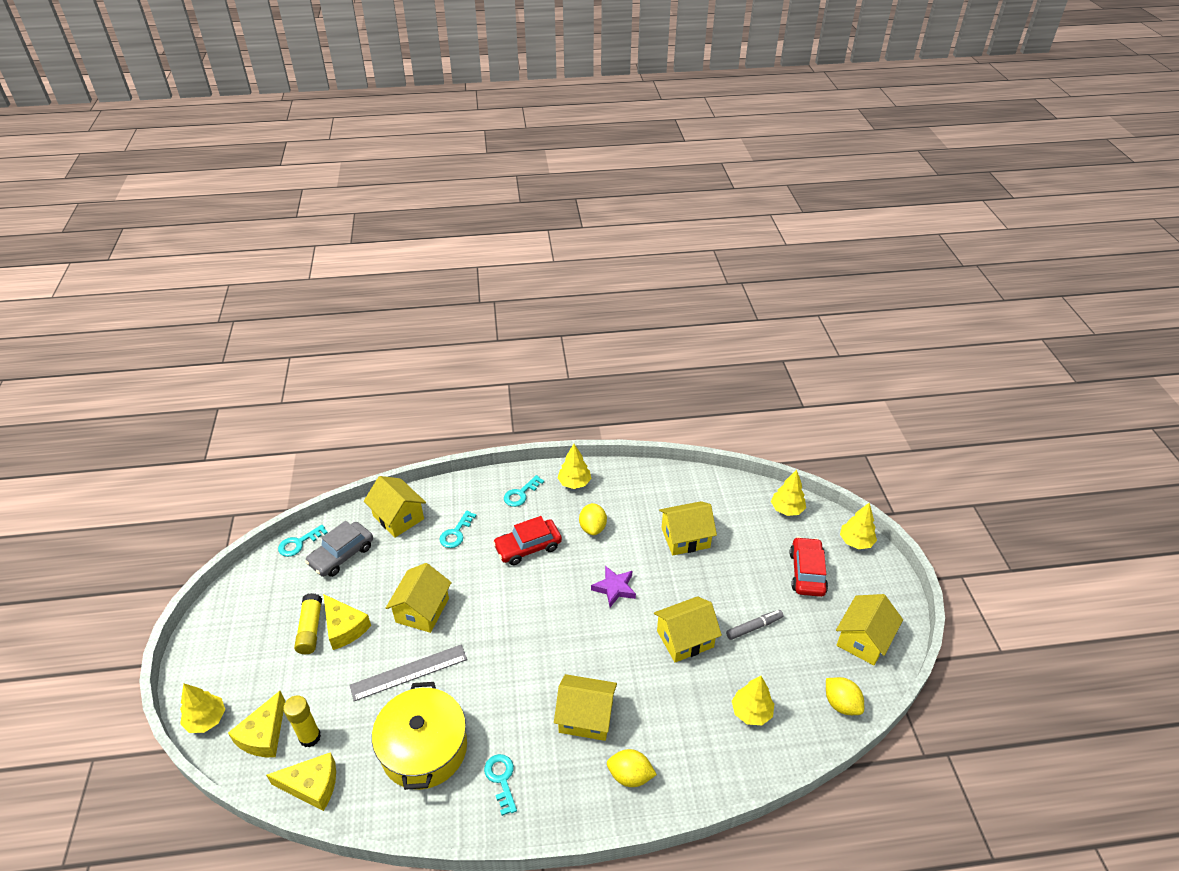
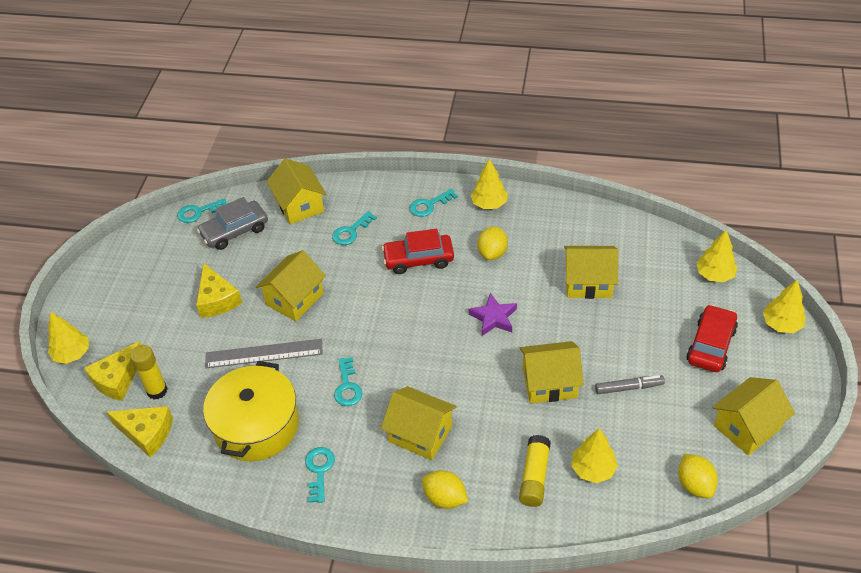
camera: 20 degrees right, 5 degrees up
(310, 629) = (186, 294): yellow glue stick -> yellow glue stick (534, 476)
(501, 686) = (347, 387): none -> turquoise key

